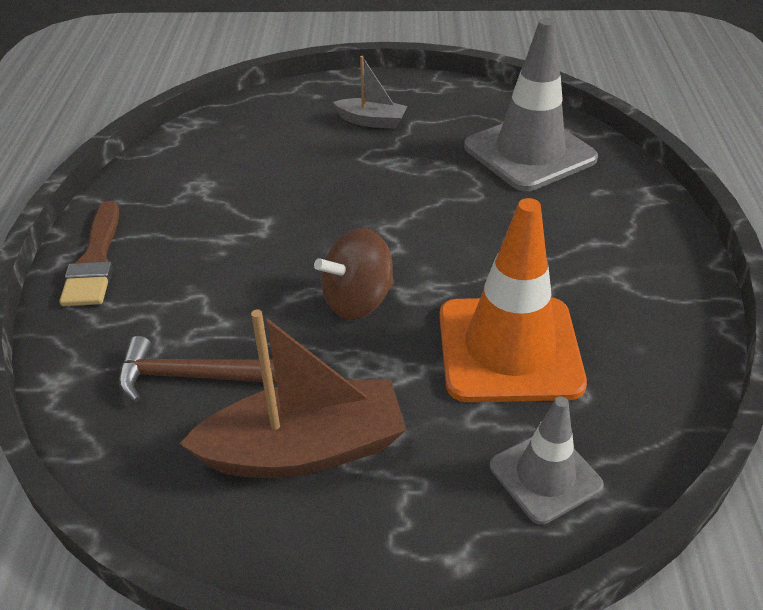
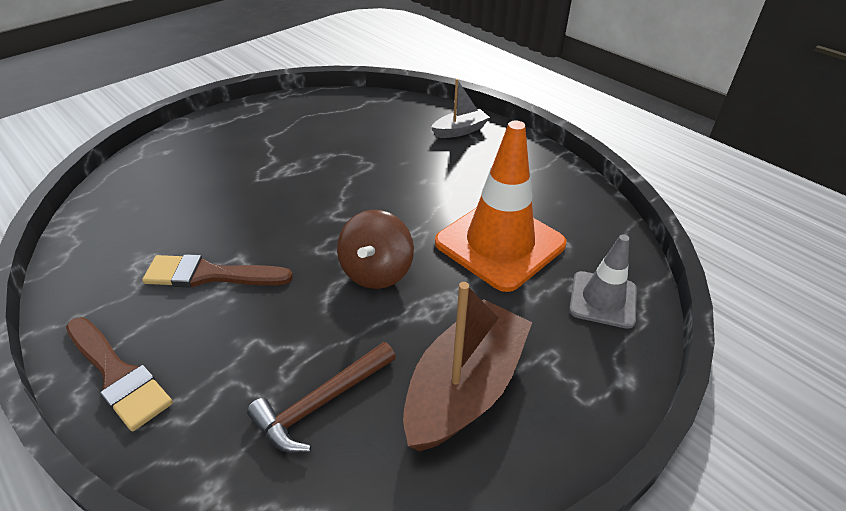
camera: 45 degrees left, 0 degrees up
(231, 223) = (211, 275): none -> brown brush
(372, 121) = (235, 150): grey boat -> grey boat (460, 130)
(529, 153) = (368, 124): grey traffic cone -> none

